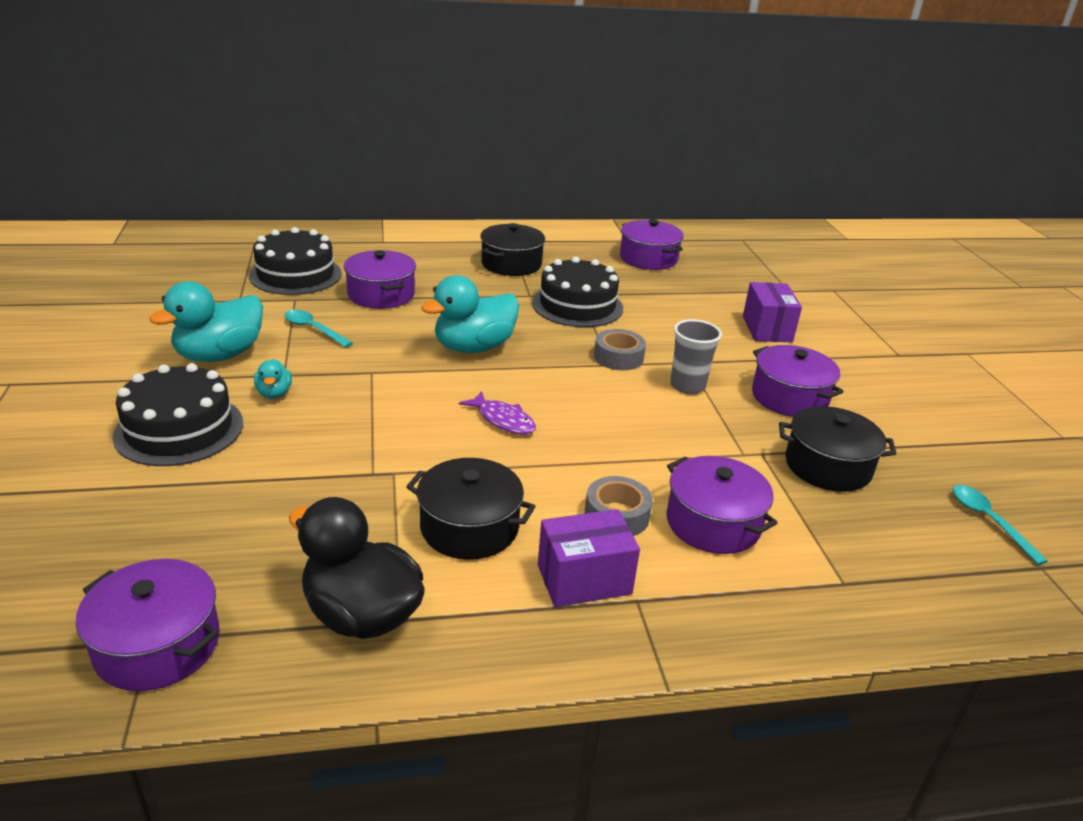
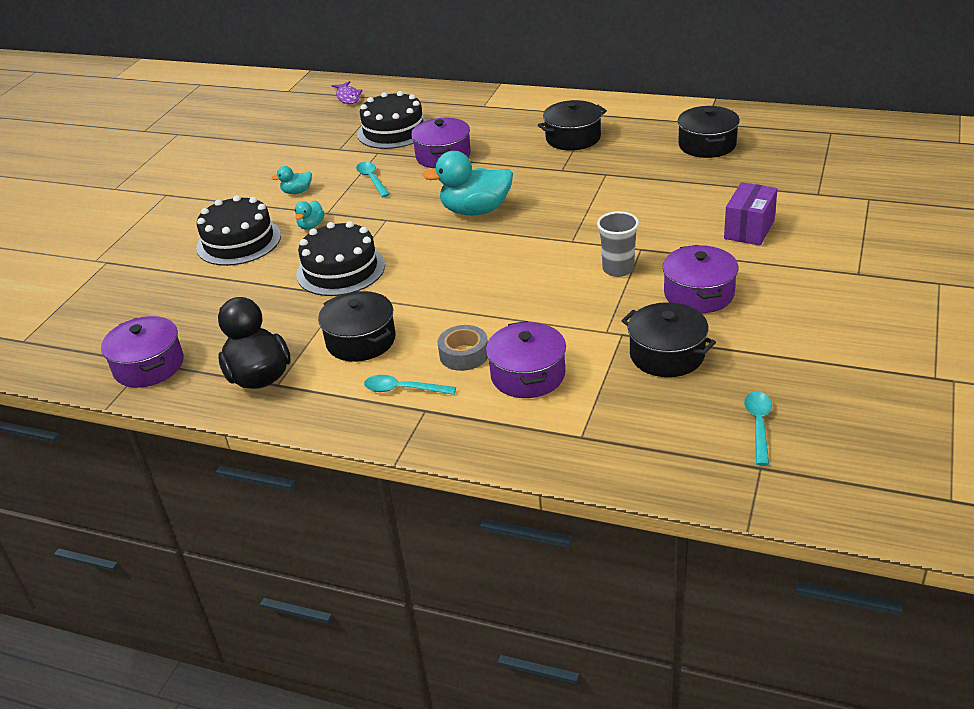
camera: 35 degrees right, 5 degrees up
(219, 355) = (297, 192): turquoise duck -> turquoise duck, size x0.48
(503, 420) = (447, 272): purple fish -> purple fish (348, 97)
(577, 305) = (594, 184): black cake -> black cake (341, 270)
(584, 579) = (403, 389): purple box -> turquoise spoon
(618, 357) = (584, 236): grey tape -> none
(648, 259) = (707, 145): purple pot -> black pot

